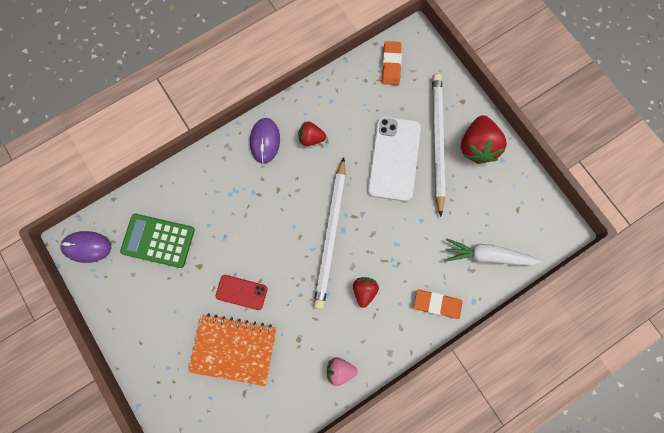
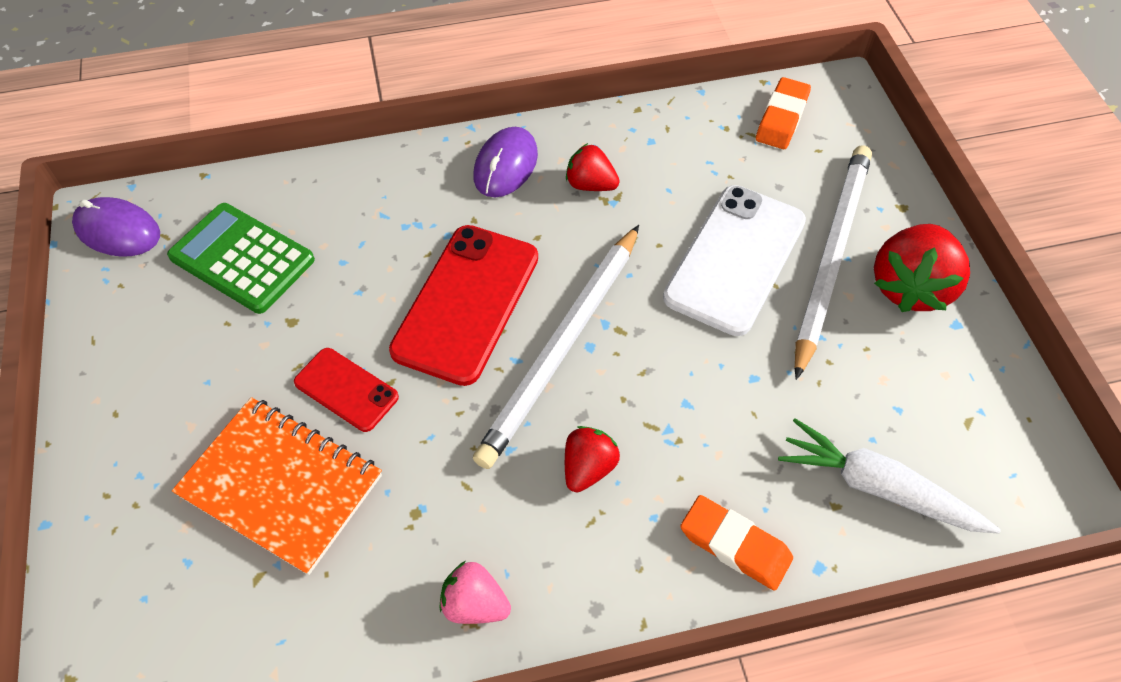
camera: 20 degrees right, 20 degrees down
(277, 227) = (466, 303): none -> red phone

